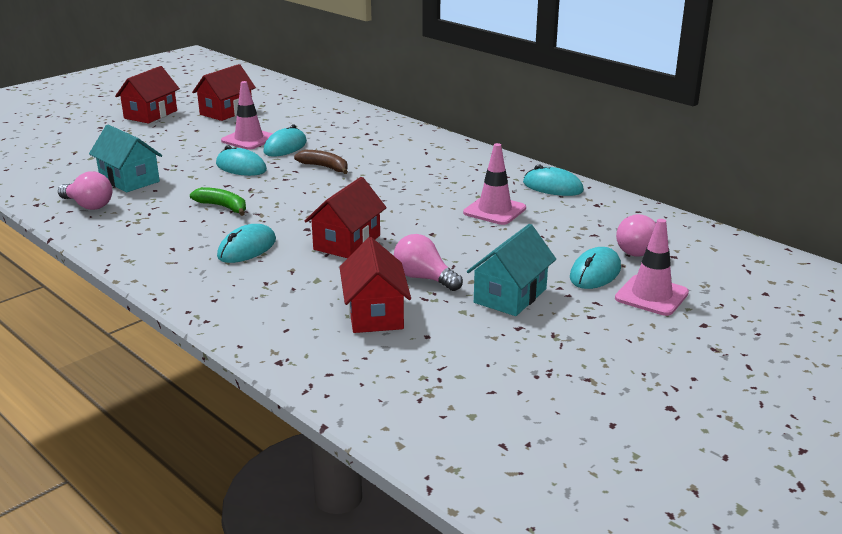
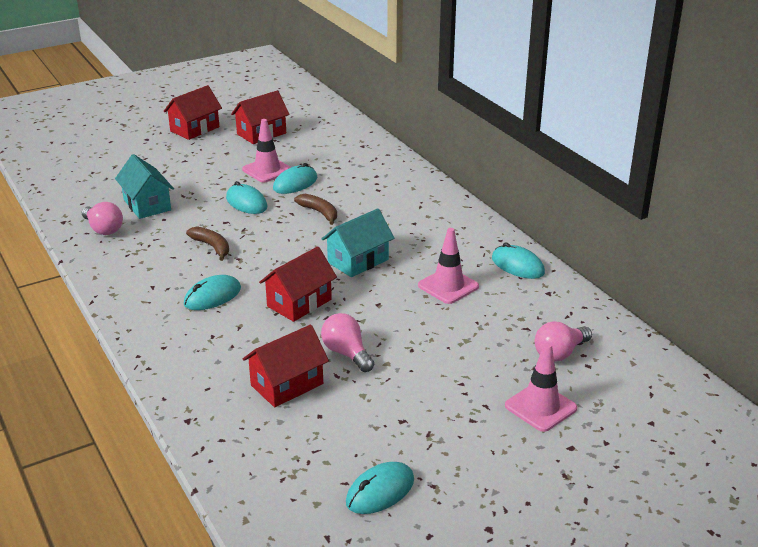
camera: 15 degrees right, 5 degrees up
(223, 207) = (212, 247): green banana -> brown banana
(375, 313) = (287, 384): red house -> red house turned 45 degrees clockwise
(510, 296) = (412, 385): turquoise house -> turquoise house (358, 261)
(595, 273) = (503, 372): turquoise mouse -> turquoise mouse (380, 491)

